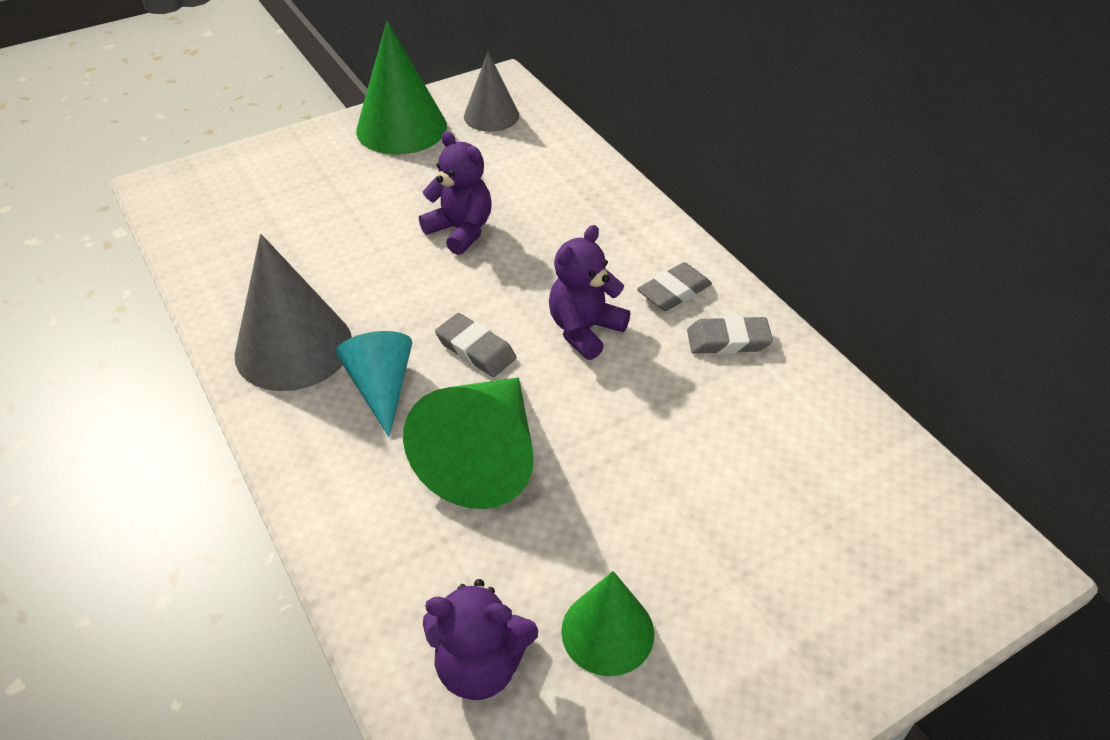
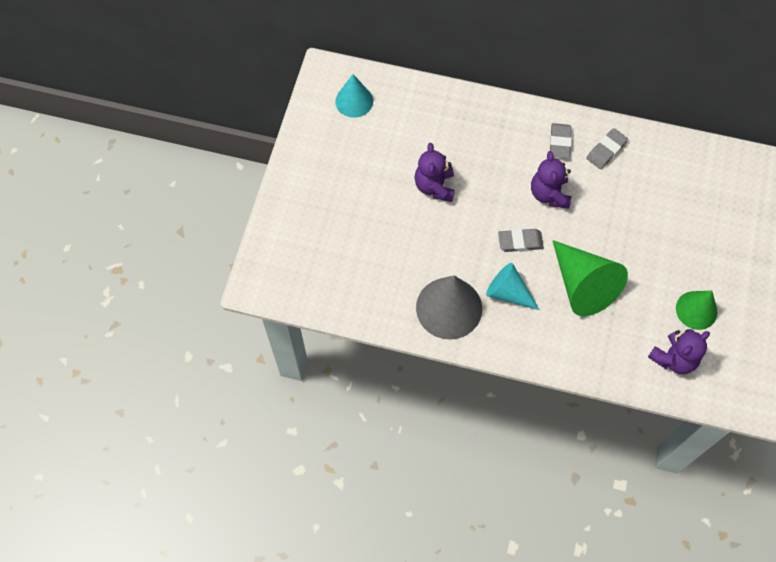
camera: 45 degrees left, 20 degrees up
(401, 128) = (321, 147): green cone -> none
(460, 231) = (434, 186): purple teddy bear -> purple teddy bear turned 90 degrees counterclockwise
(491, 116) = (354, 101): grey cone -> turquoise cone

